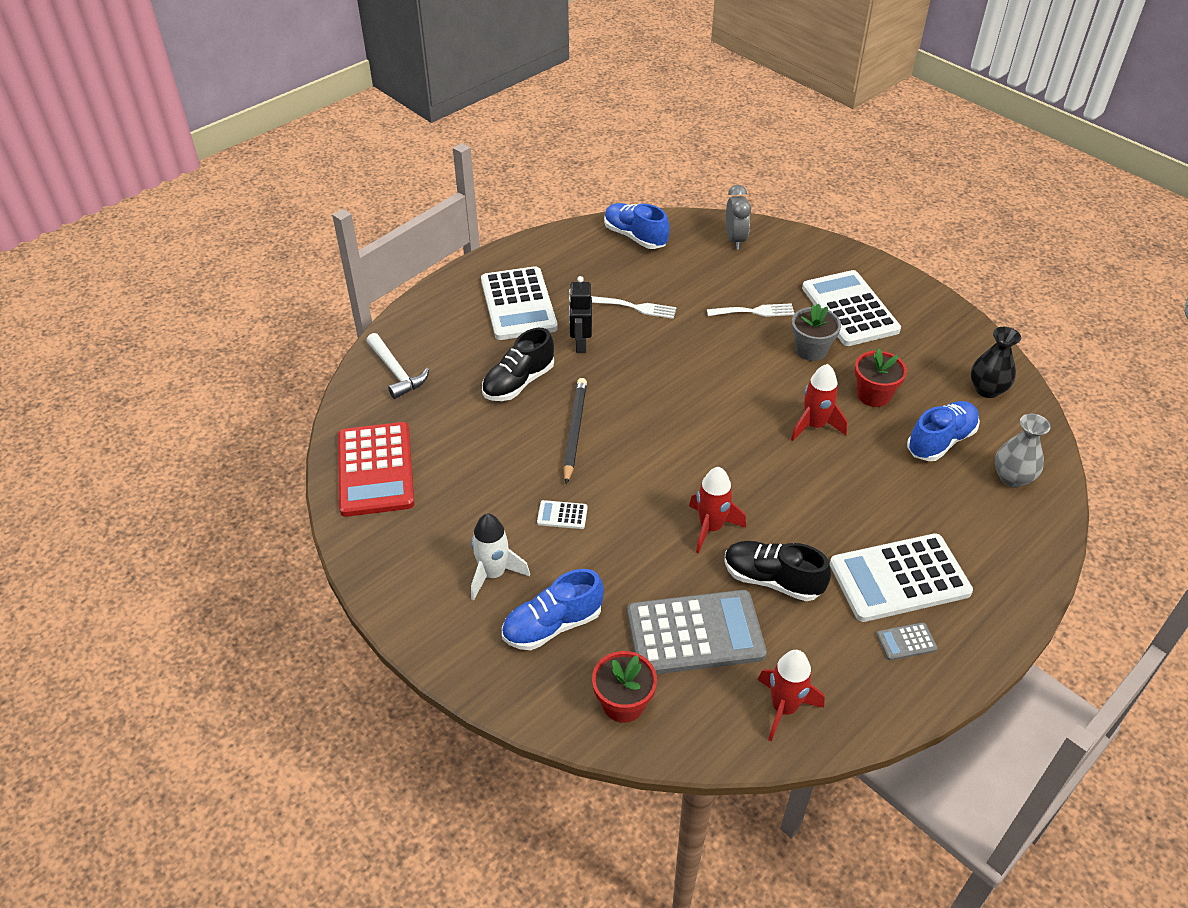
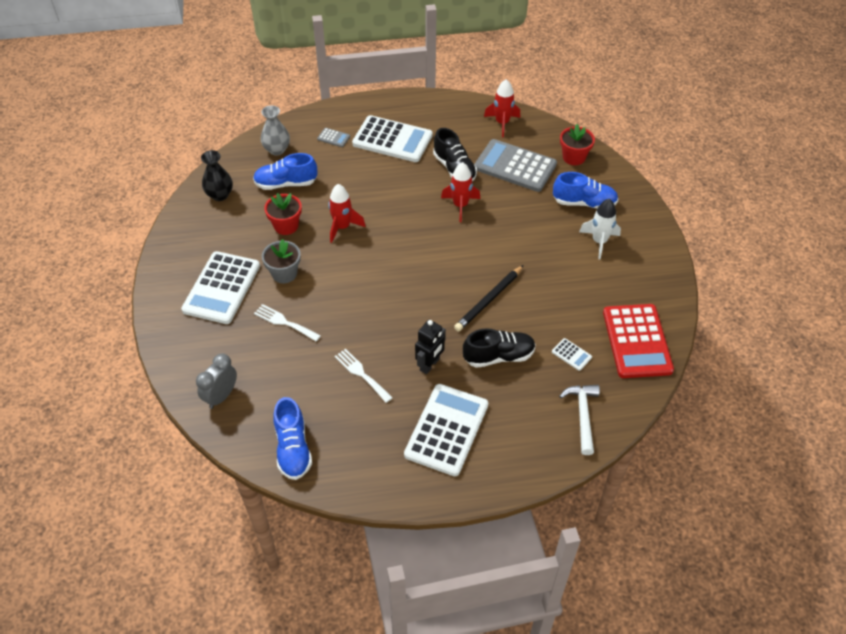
camera: 145 degrees left, 5 degrees up
(376, 470) = (637, 341): red calculator -> red calculator turned 150 degrees clockwise
(562, 515) = (537, 253): white calculator -> white calculator (571, 354)
(906, 642) = (420, 118): grey calculator -> grey calculator (333, 138)

